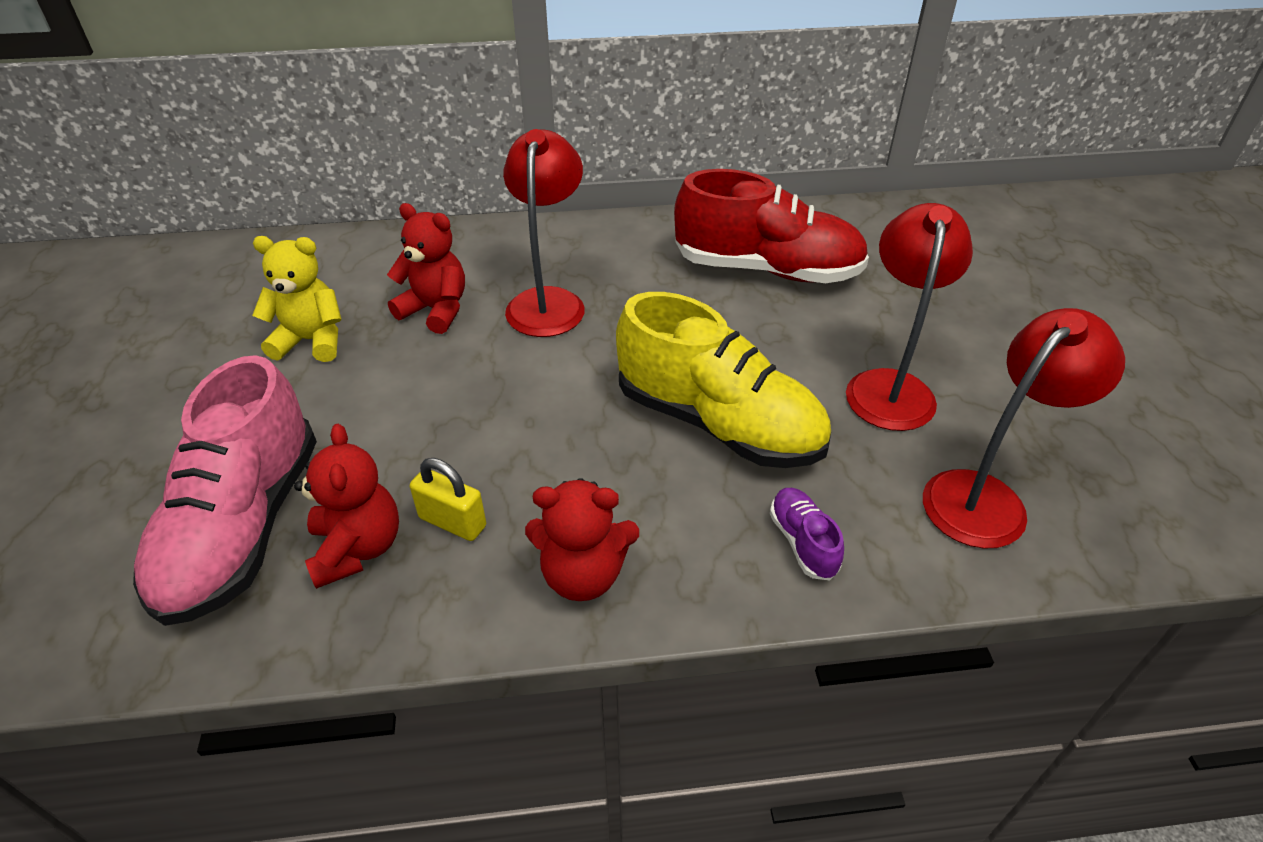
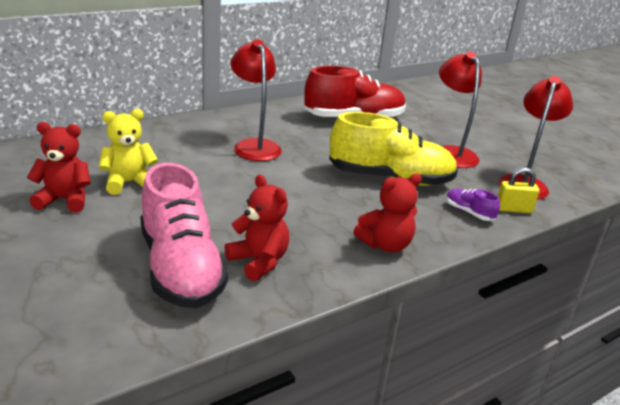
camera: 30 degrees left, 15 degrees down
(436, 310) = (192, 158): red teddy bear -> red teddy bear (64, 200)
(452, 522) = (299, 240): yellow padlock -> yellow padlock (513, 209)

